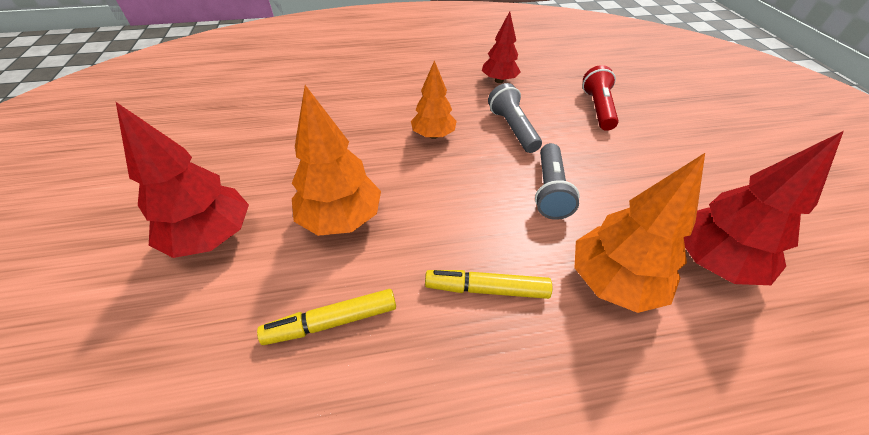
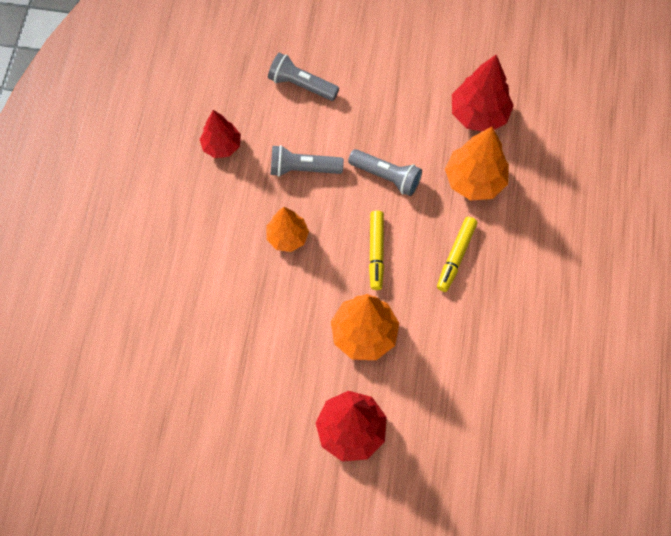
camera: 70 degrees left, 20 degrees up
(332, 322) = (450, 354): yellow marker -> yellow marker (376, 252)
(597, 108) = (301, 85): red flashlight -> grey flashlight

